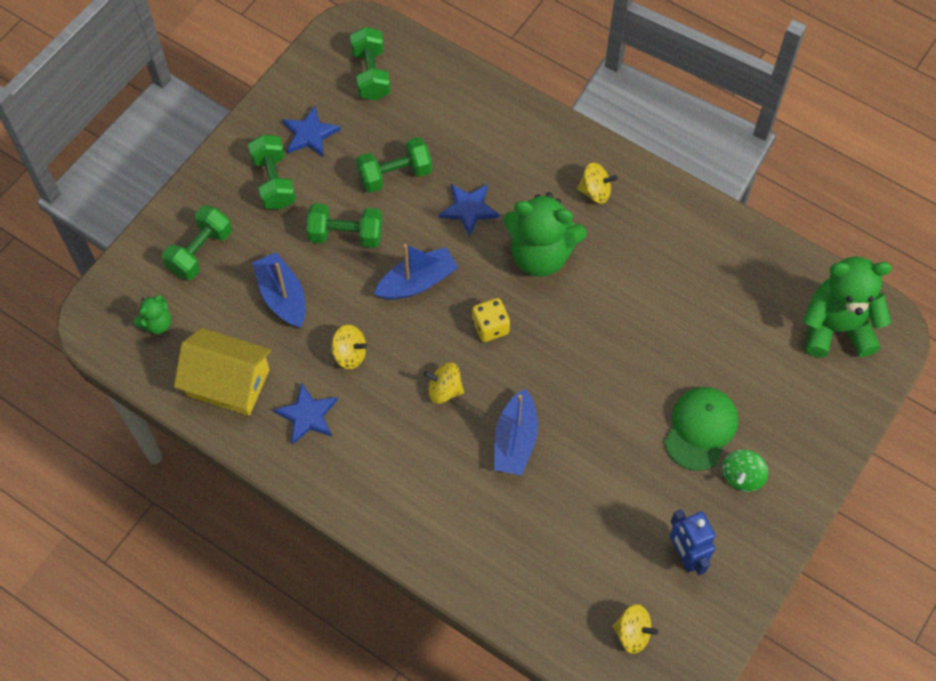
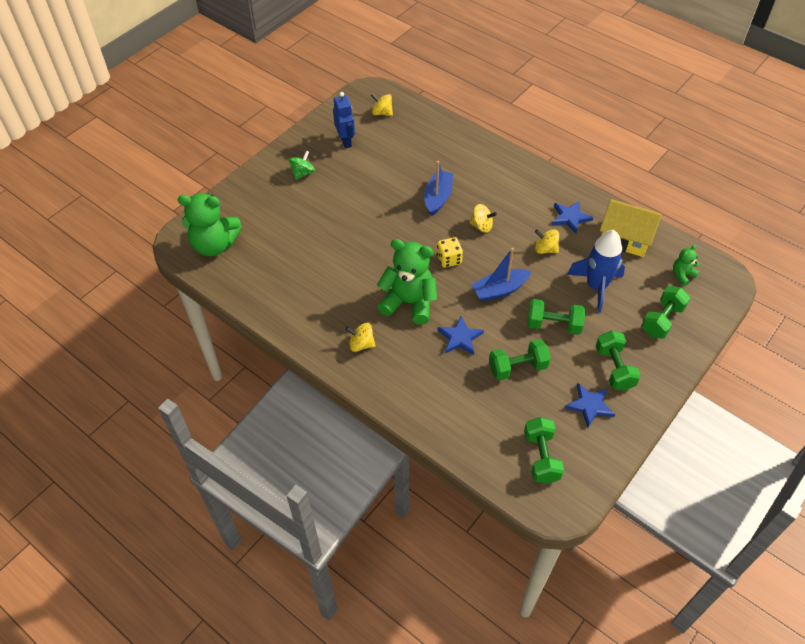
camera: 175 degrees left, 10 degrees down
(282, 296) = (596, 287): blue boat -> blue rocket
(701, 429) = (321, 197): green cap -> none

